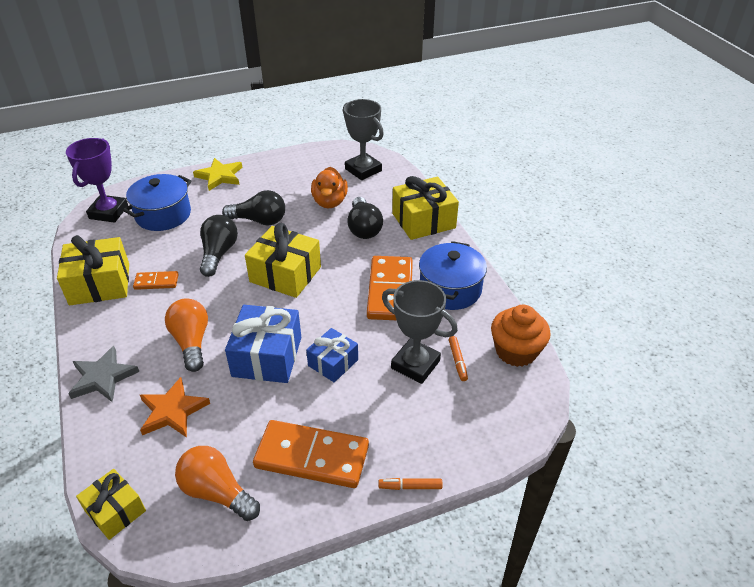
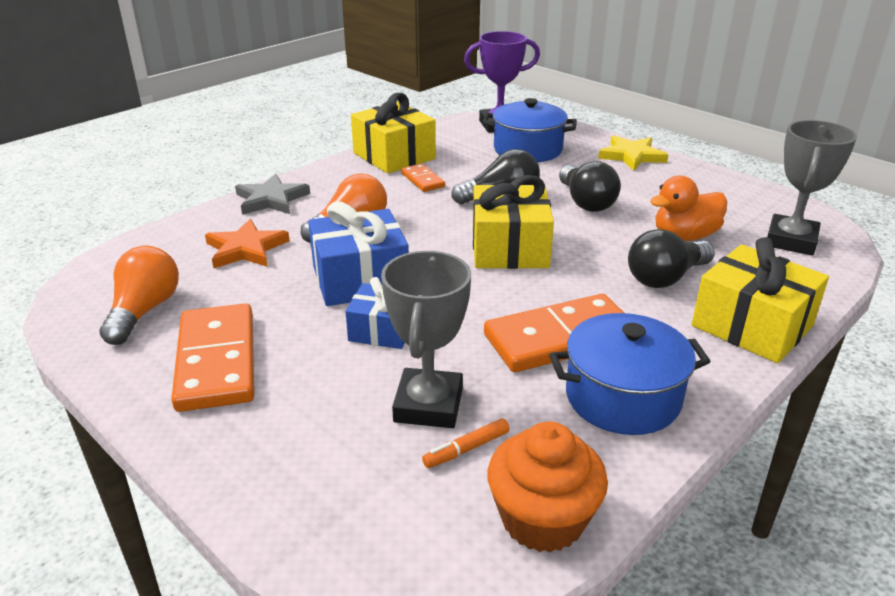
camera: 65 degrees right, 10 degrees down
(115, 511) = (107, 262): yellow gift -> none
(410, 487) = (193, 465): orange marker -> none

